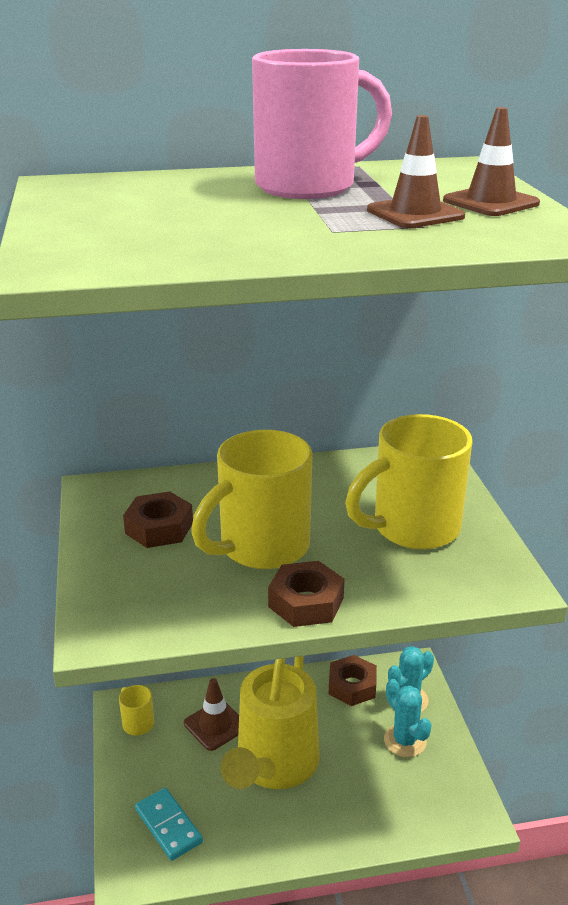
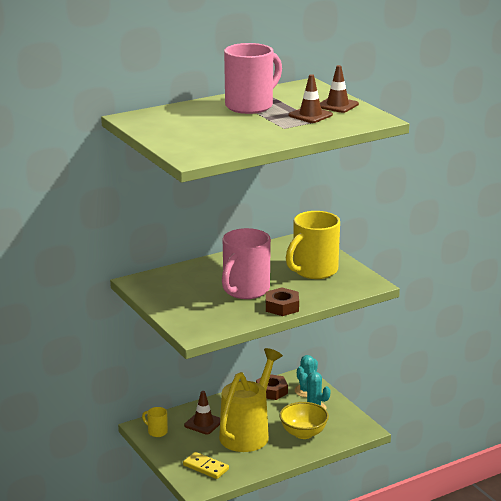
camera: 20 degrees left, 5 degrees down
(159, 528) = (186, 292): brown nut -> none
(168, 826) = (205, 467): turquoise domino -> yellow domino
(261, 547) = (245, 291): yellow mug -> pink mug
(274, 766) = (248, 433): yellow watering can -> yellow watering can turned 150 degrees counterclockwise
(364, 794) = (303, 433): none -> yellow bowl

